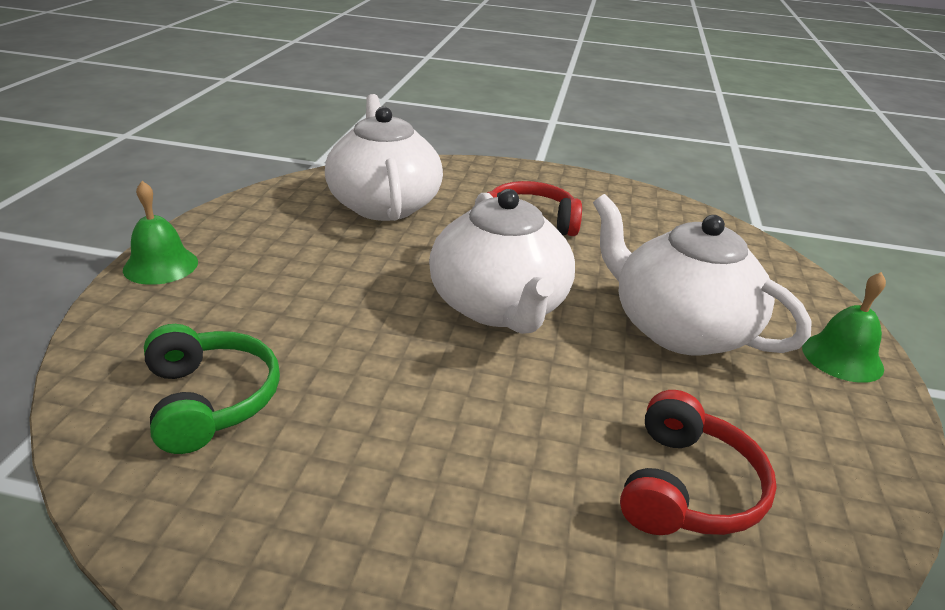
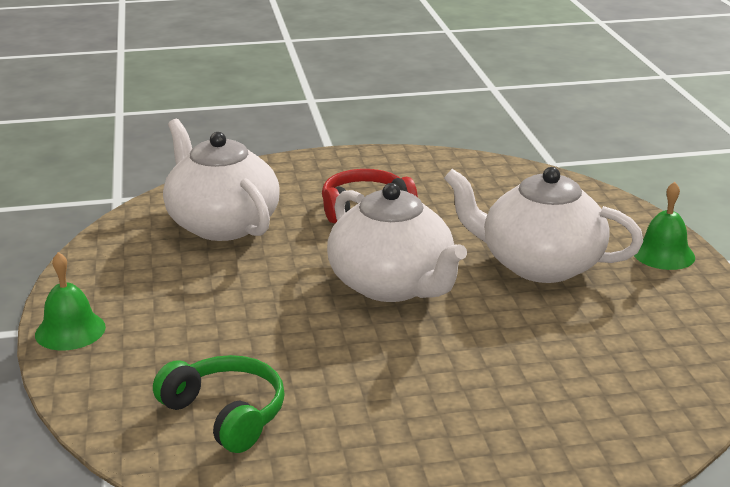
camera: 20 degrees left, 5 degrees down
(687, 487) = (604, 367): red headphones -> none

